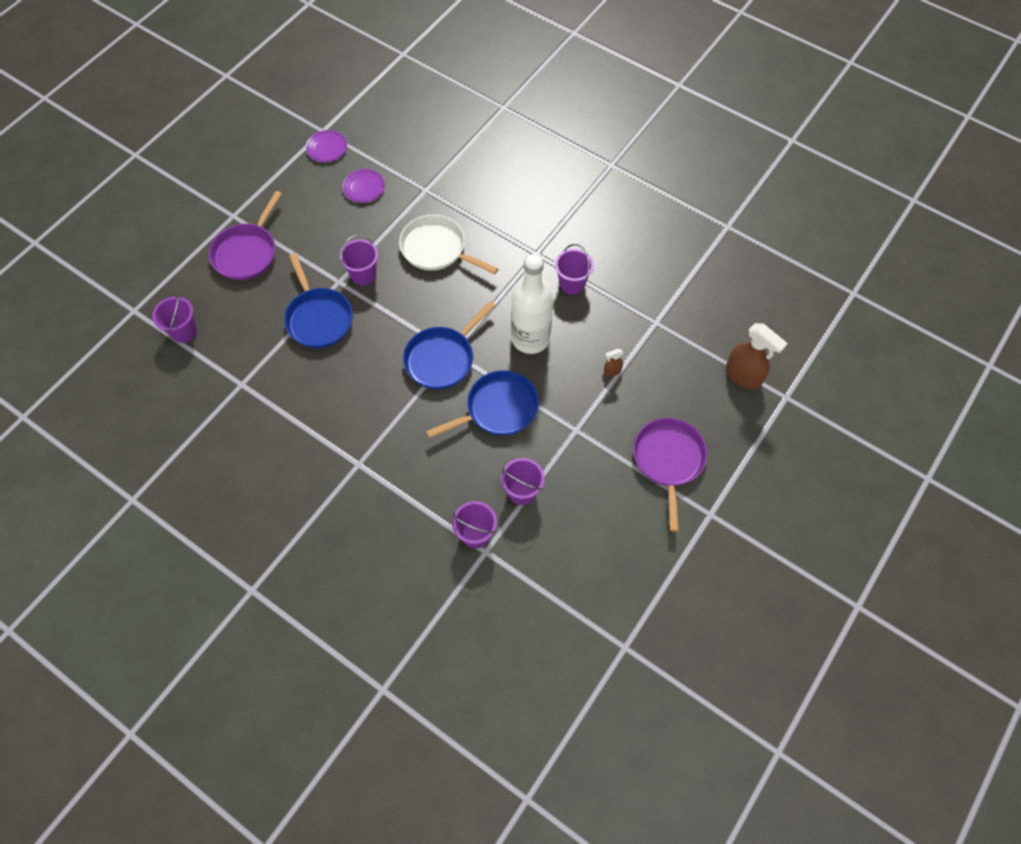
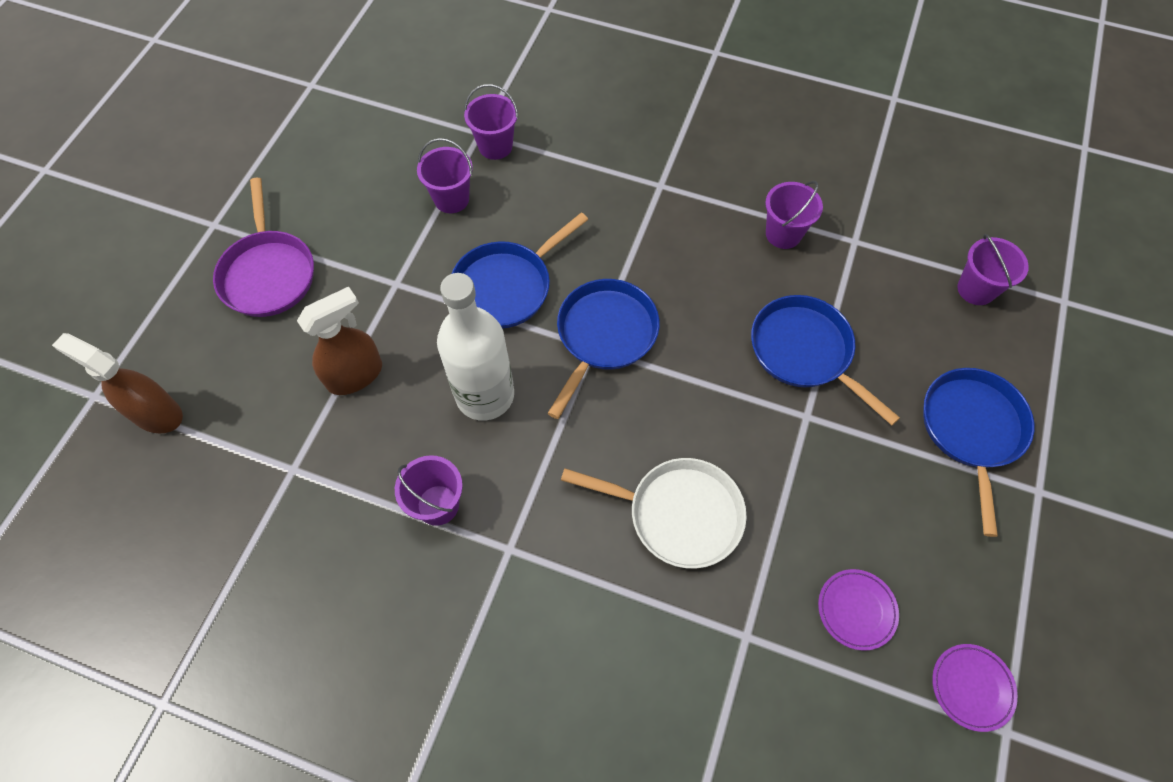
camera: 165 degrees right, 0 degrees up
(247, 252) = (972, 430): purple pan -> blue pan
(363, 274) = (774, 437): purple bucket -> purple bucket (783, 234)
(612, 371) = (355, 375): brown spray bottle -> brown spray bottle, size x2.14

